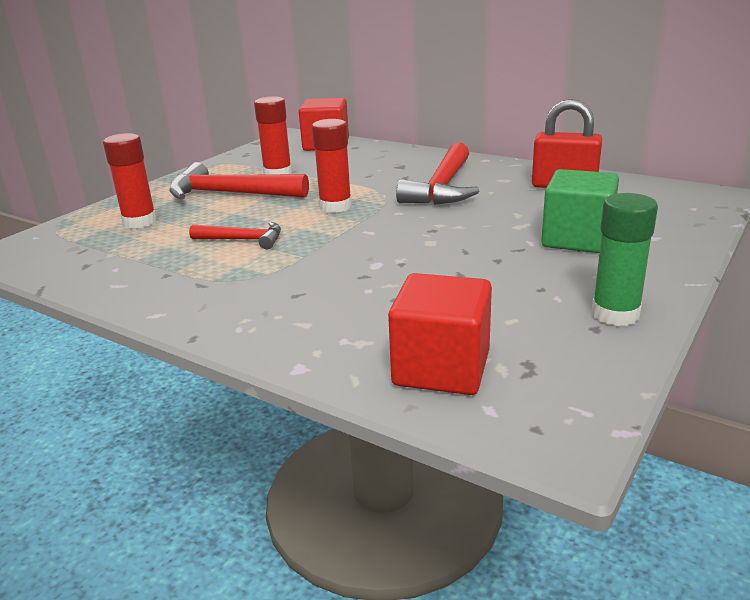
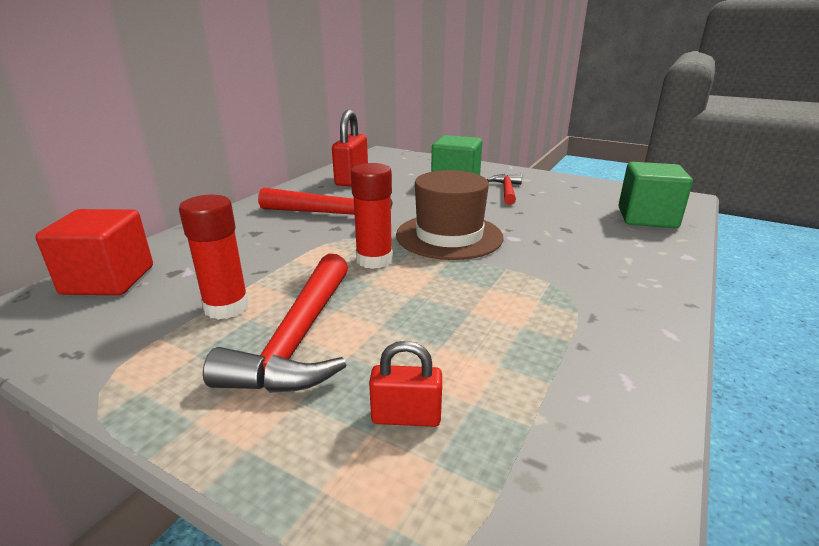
camera: 95 degrees left, 0 degrees up
(140, 222) = (406, 417): red glue stick -> red padlock
(243, 240) = (471, 306): red hammer -> red hammer (507, 191)
(384, 233) = (449, 236): none -> brown hat
(441, 368) = (647, 218): red cube -> green cube
(615, 314) = (555, 182): green glue stick -> none

